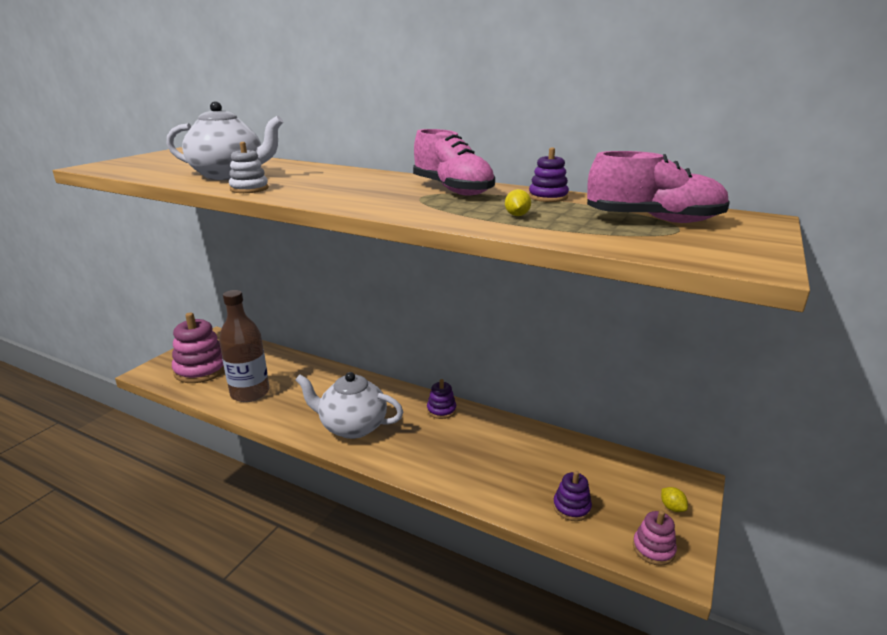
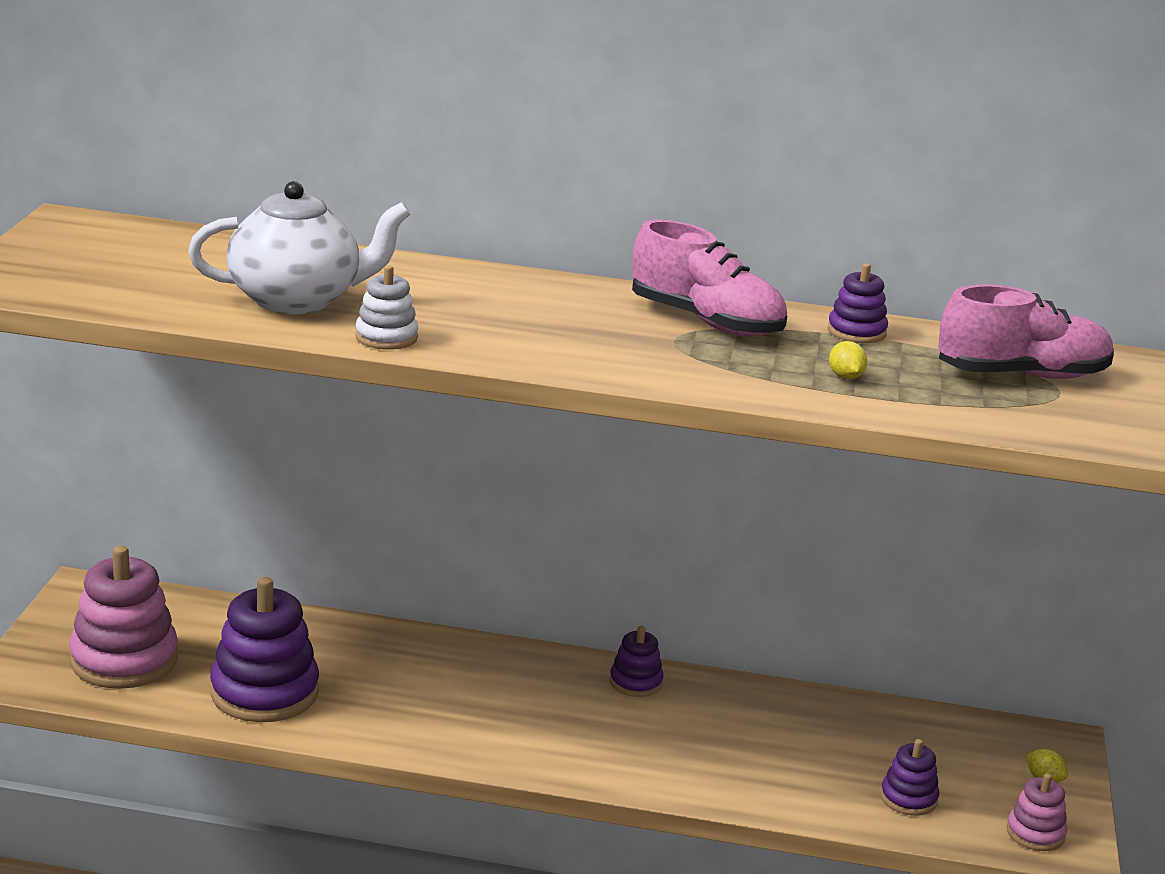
camera: 20 degrees left, 0 degrees up
(250, 393) = (264, 693): brown bottle -> purple stacking toy
(352, 426) = (501, 728): white teapot -> none

